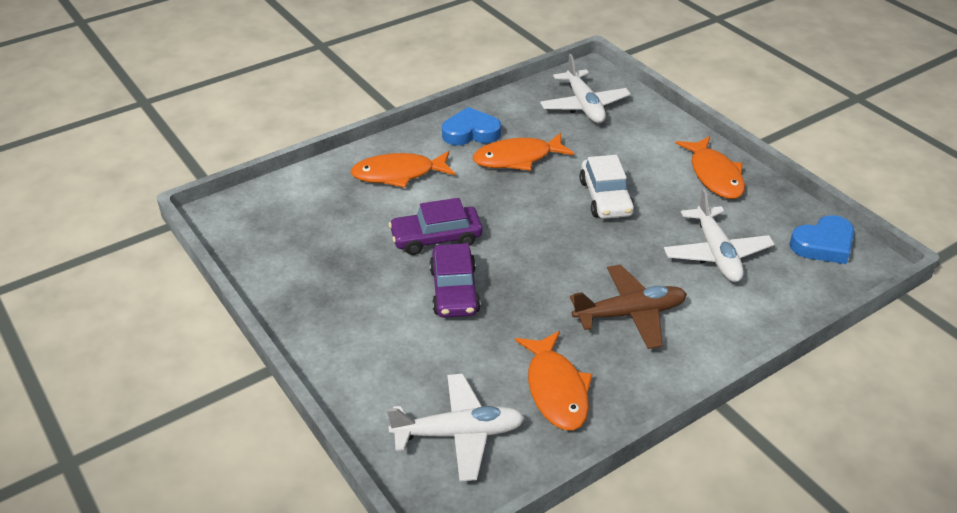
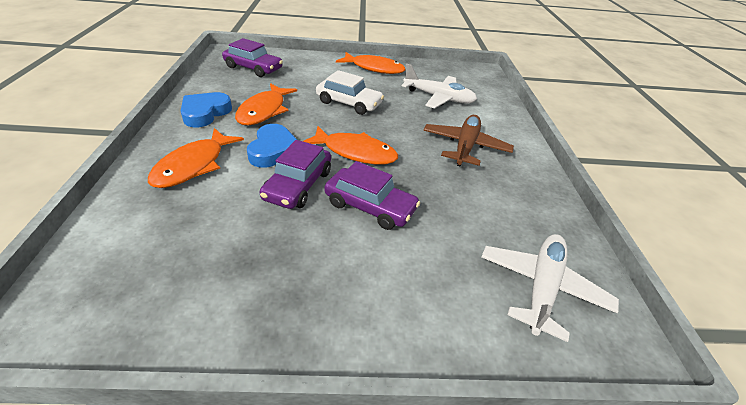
camera: 60 degrees left, 0 degrees up
(556, 390) = (518, 210): orange fish -> orange fish (355, 152)
(584, 105) = (253, 68): white plane -> purple car
(823, 244) = (460, 72): blue heart -> blue heart (273, 150)

